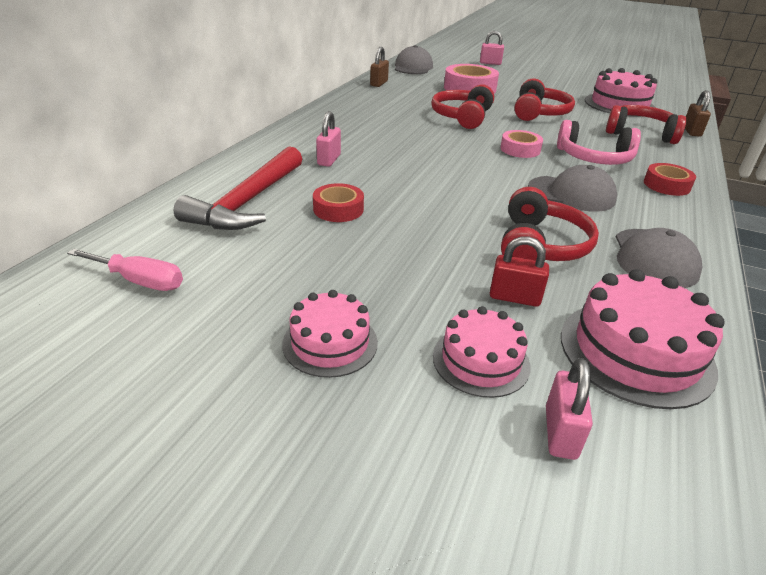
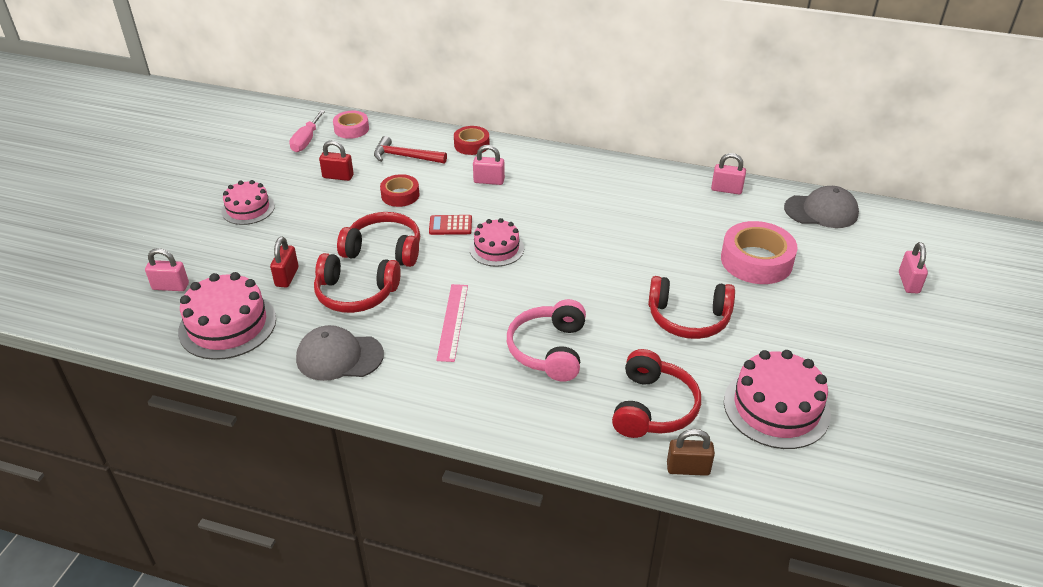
camera: 85 degrees right, 5 degrees up
(248, 202) = (405, 157): red hammer -> red hammer, size x0.63
(271, 253) = (338, 176): none -> red padlock
(379, 83) = (726, 190): brown padlock -> pink padlock
(409, 184) = (450, 225): none -> red calculator
(462, 117) = (638, 254): red headphones -> red headphones (384, 250)
(481, 361) = (227, 261): pink cake -> pink cake (496, 248)
(520, 149) = (554, 294): pink tape -> pink tape (351, 129)
(571, 194) = (452, 321): grey cap -> pink ruler
(666, 185) = (490, 398): red tape -> red tape (471, 145)

